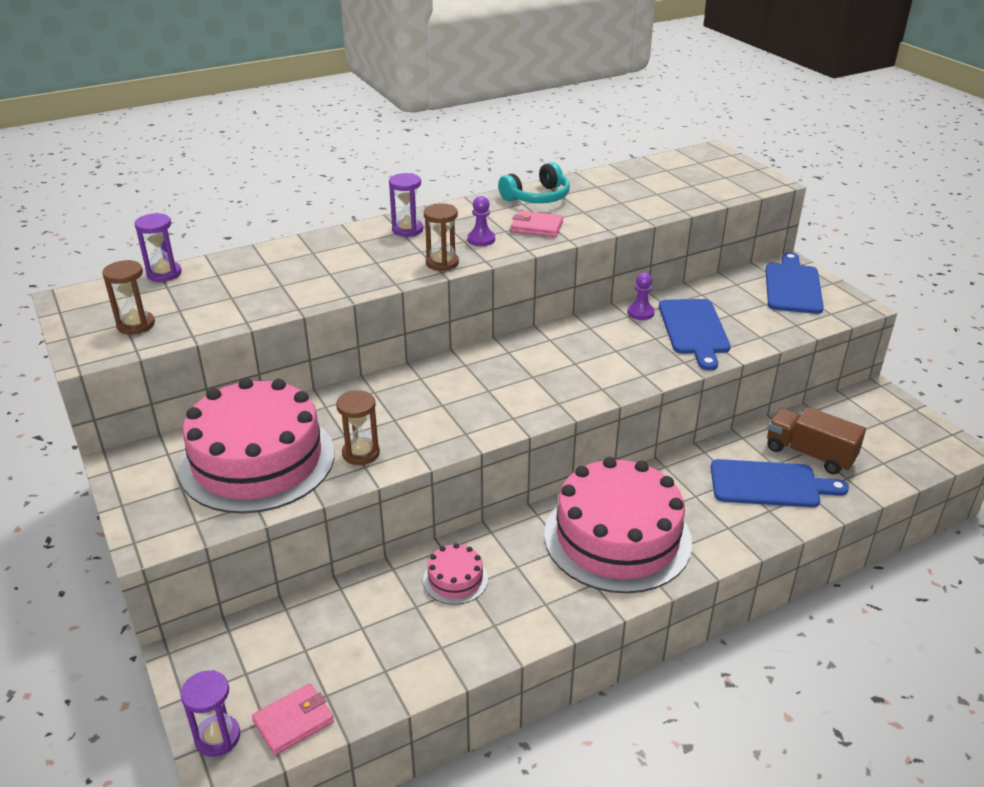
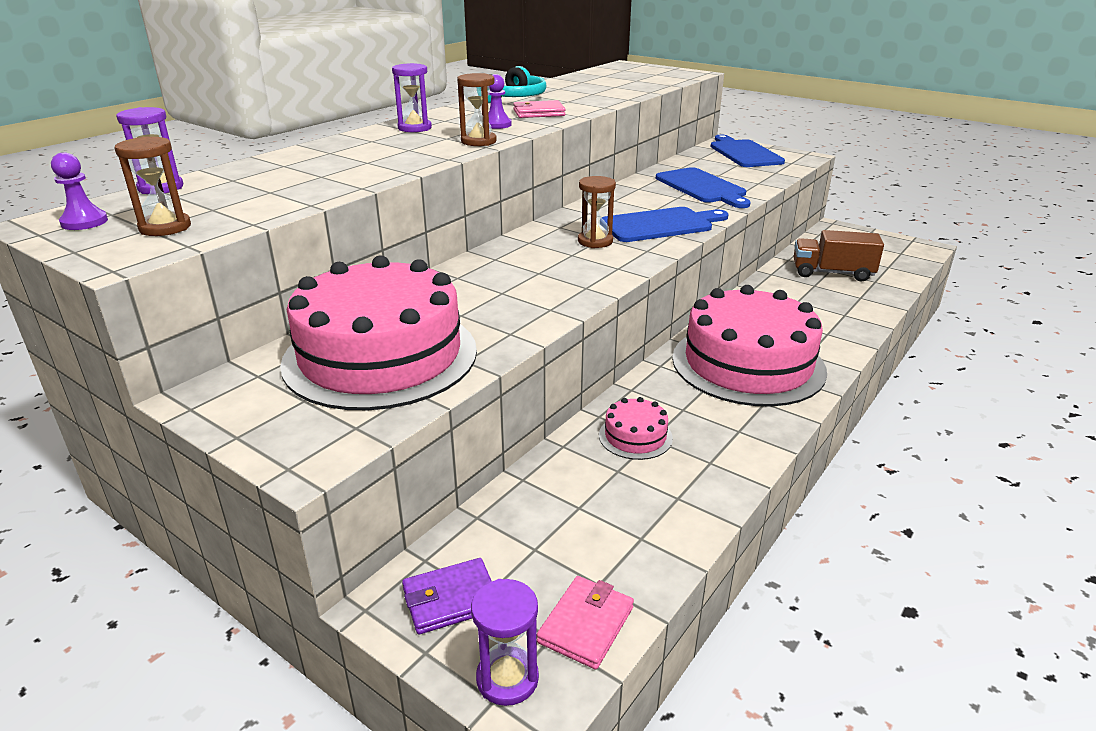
camera: 25 degrees left, 5 degrees down
(224, 667) = (451, 599): none -> purple wallet
(361, 453) = (494, 324): brown hourglass -> brown hourglass (595, 241)
(640, 312) = (646, 185): purple pawn -> purple pawn (84, 222)
(769, 484) = (825, 298): blue cutting board -> blue cutting board (660, 225)

